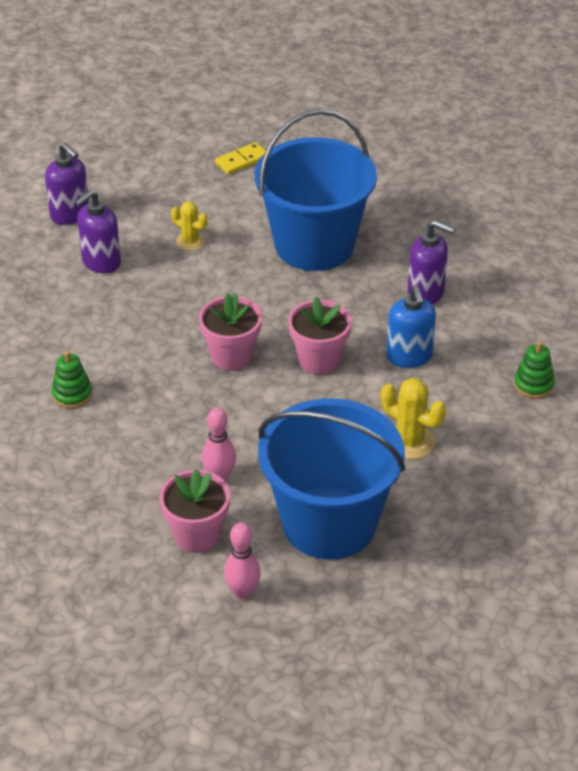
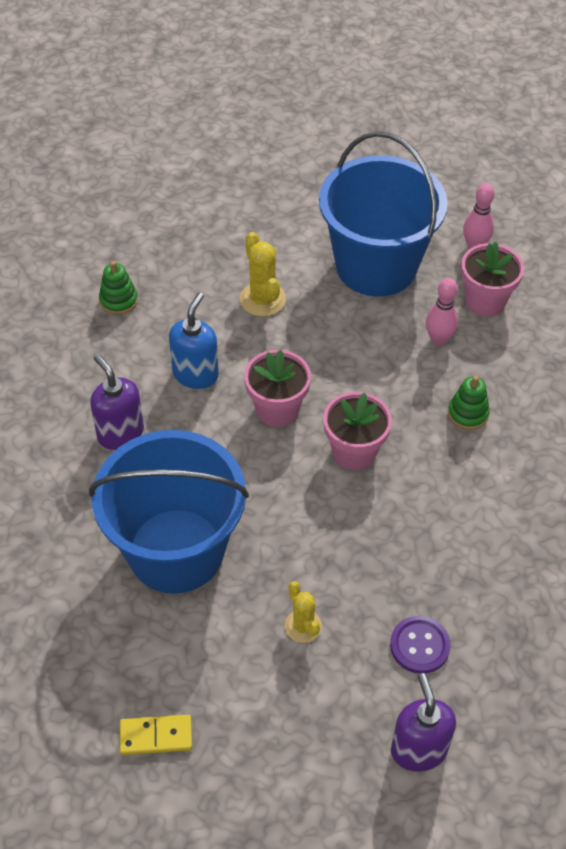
camera: 150 degrees left, 10 degrees up
(72, 394) = (528, 481): green stacking toy -> green stacking toy (467, 413)
(101, 262) = (419, 646): purple soap dispenser -> purple button

